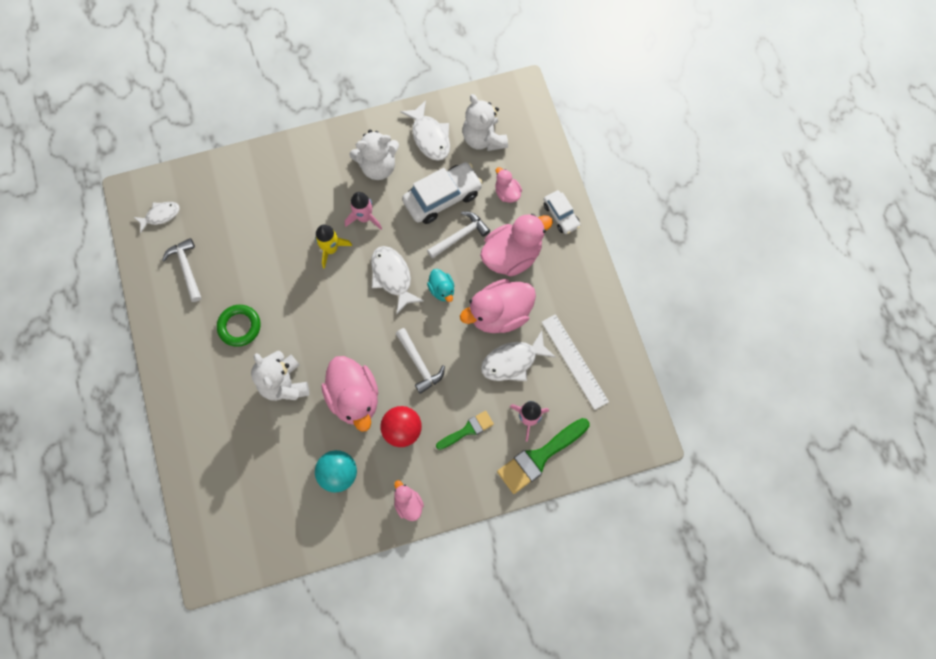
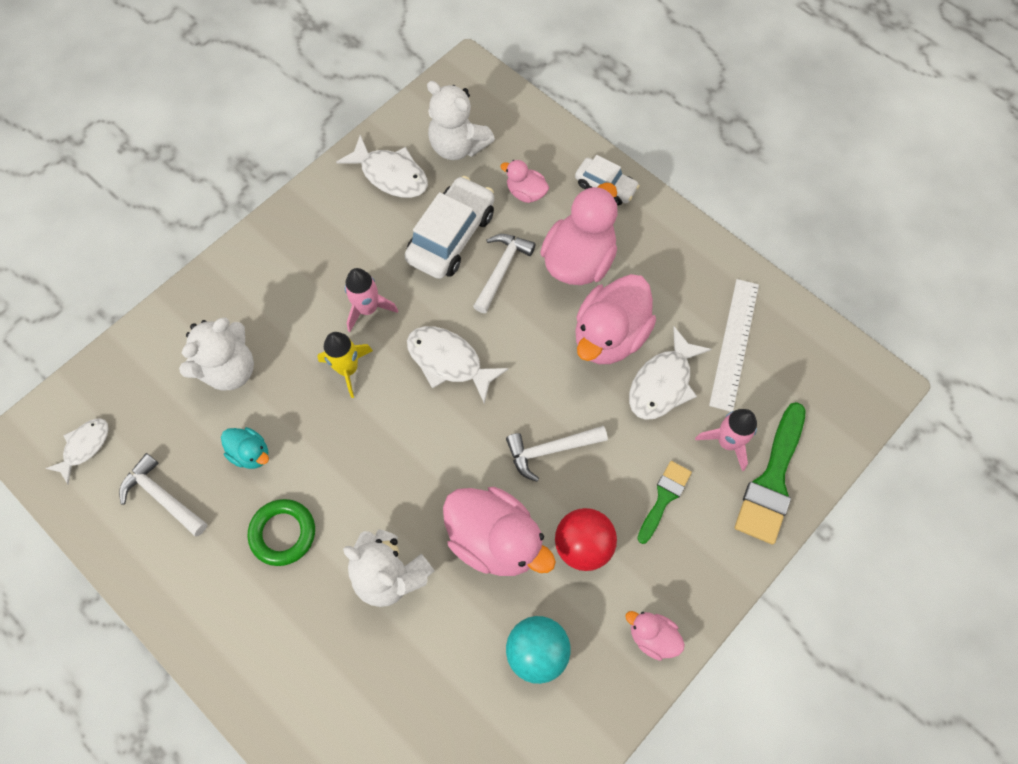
camera: 30 degrees left, 5 degrees down
(378, 166) = (347, 240): white teddy bear -> white teddy bear (229, 369)
(419, 364) = (551, 450): white hammer -> white hammer turned 135 degrees clockwise
(442, 290) = (520, 344): turquoise duck -> turquoise duck (251, 453)
(574, 361) = (734, 343): white ruler -> white ruler turned 75 degrees clockwise

